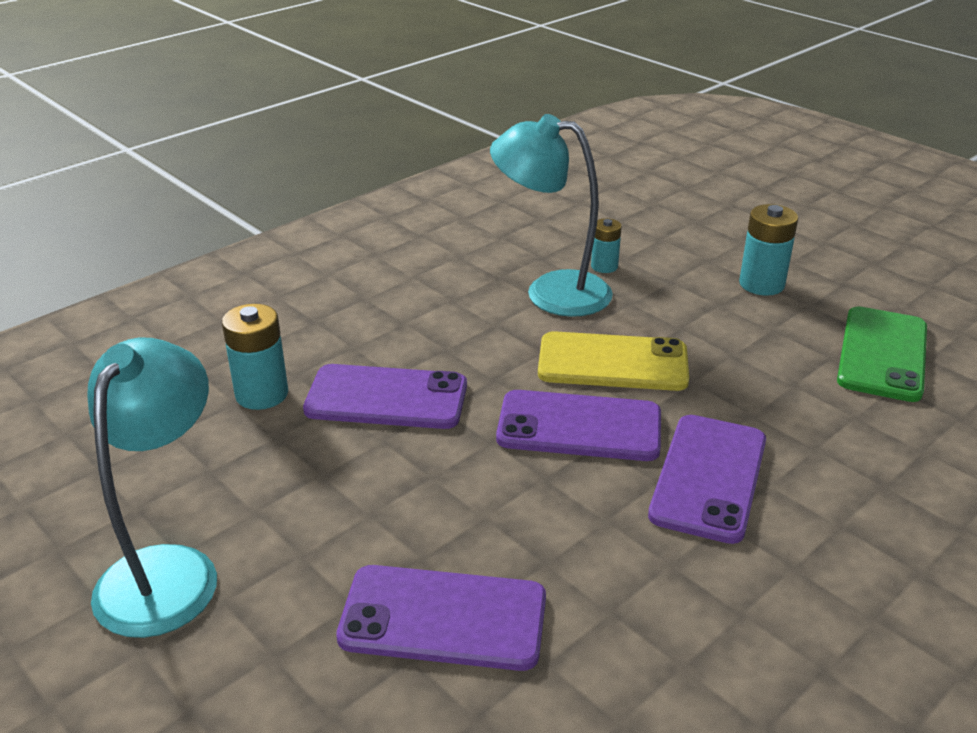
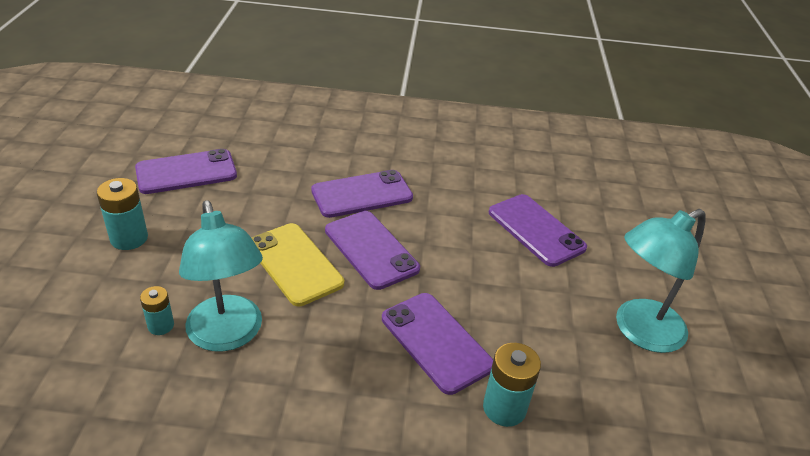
camera: 135 degrees left, 5 degrees up
(882, 354) = (186, 172): green phone -> purple phone

